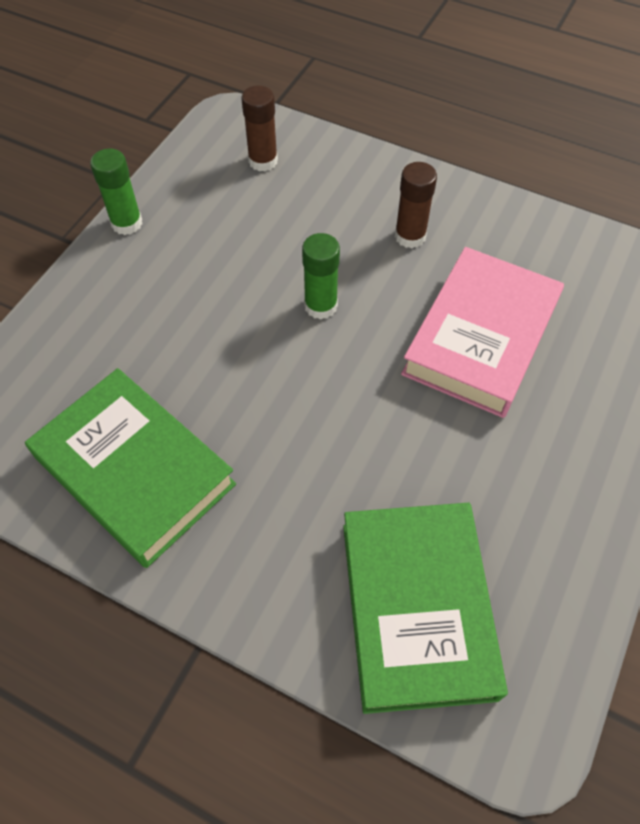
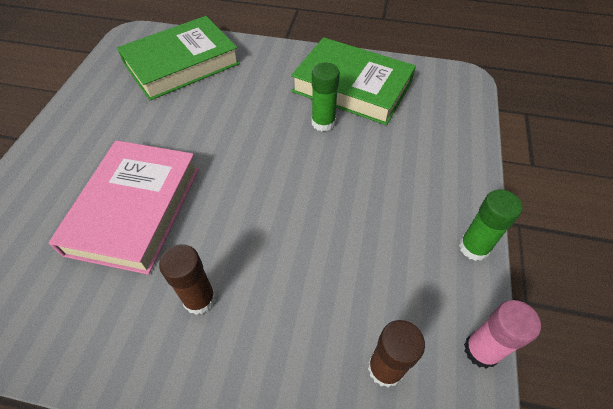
camera: 165 degrees right, 5 degrees down
(180, 156) = (481, 350): none -> pink glue stick
(320, 306) = (270, 208): green glue stick -> green glue stick (323, 123)
(417, 608) = (181, 64): green book -> green book turned 75 degrees clockwise

